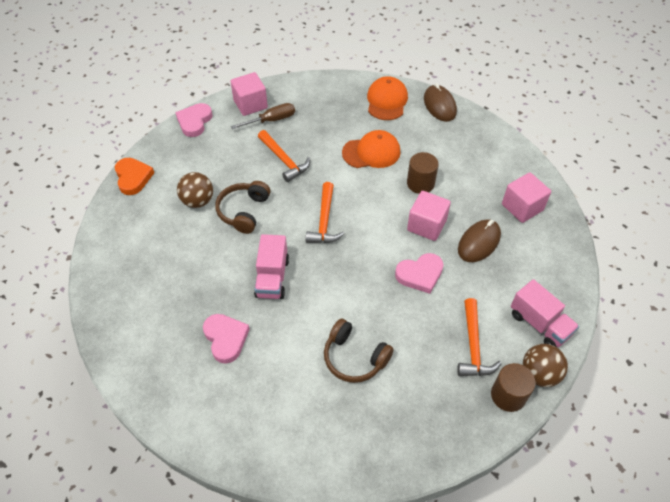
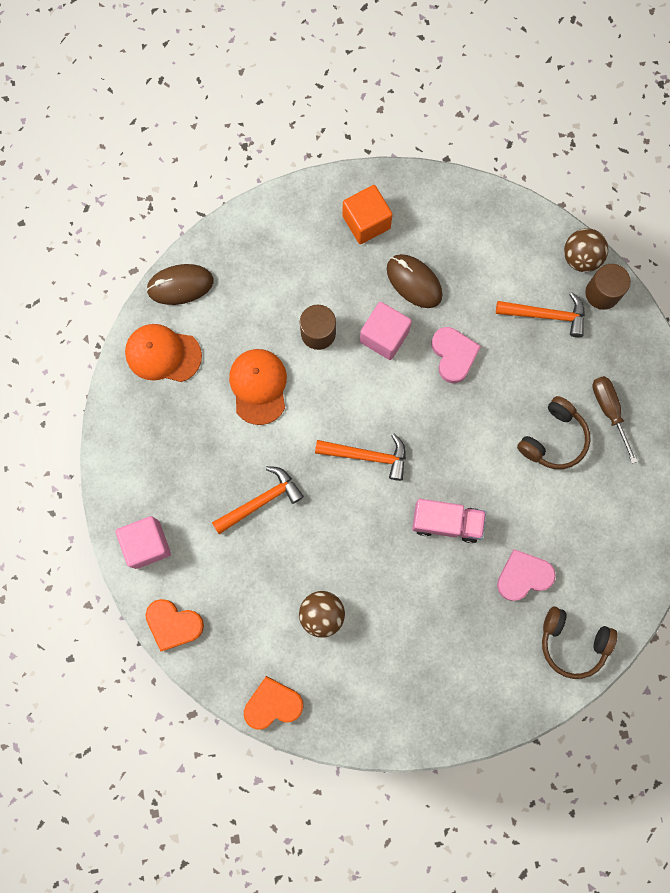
camera: 85 degrees left, 25 degrees up
(194, 122) = (173, 624): pink heart -> orange heart
(243, 211) = (344, 555): brown headphones -> brown headphones (572, 643)
(271, 120) = (183, 515): brown screwdriver -> brown screwdriver (609, 411)
(522, 207) = (366, 222): pink cube -> orange cube
(539, 324) = (524, 243): pink truck -> none

